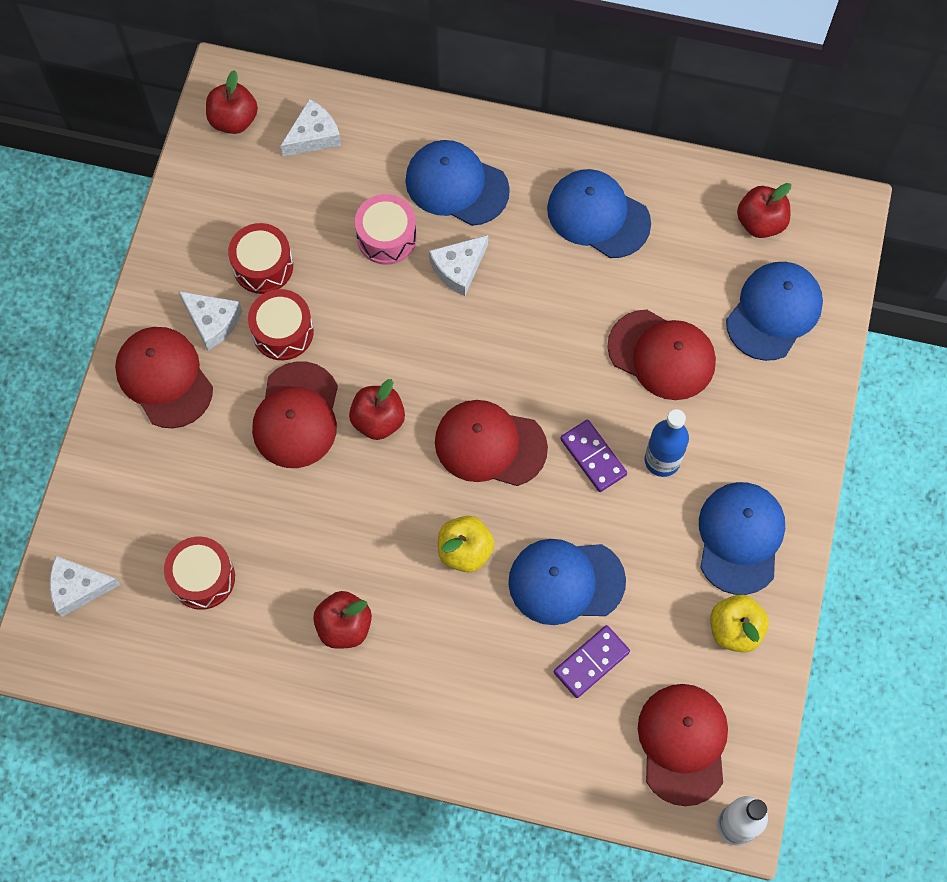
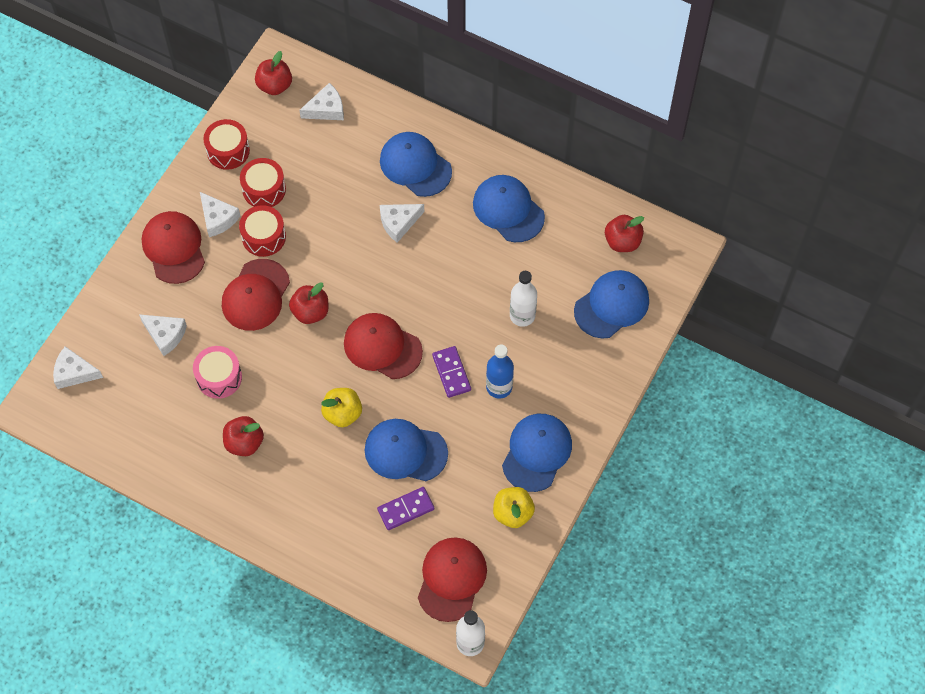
camera: 15 degrees right, 5 degrees down
(189, 502) = (165, 335): none -> white cheese
(202, 578) = (159, 387): red drum -> red drum (228, 151)
(386, 237) = (355, 190): pink drum -> pink drum (219, 377)
(662, 355) = (522, 315): red cap -> white bottle

